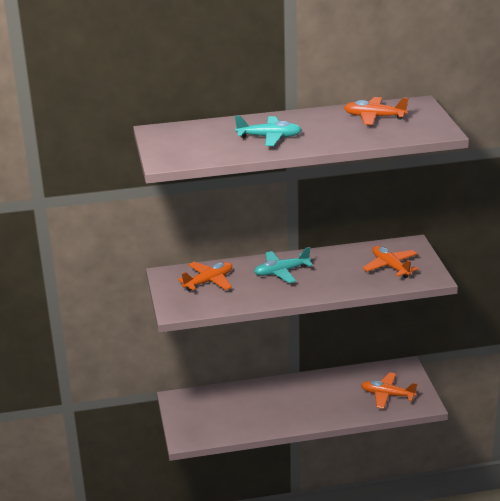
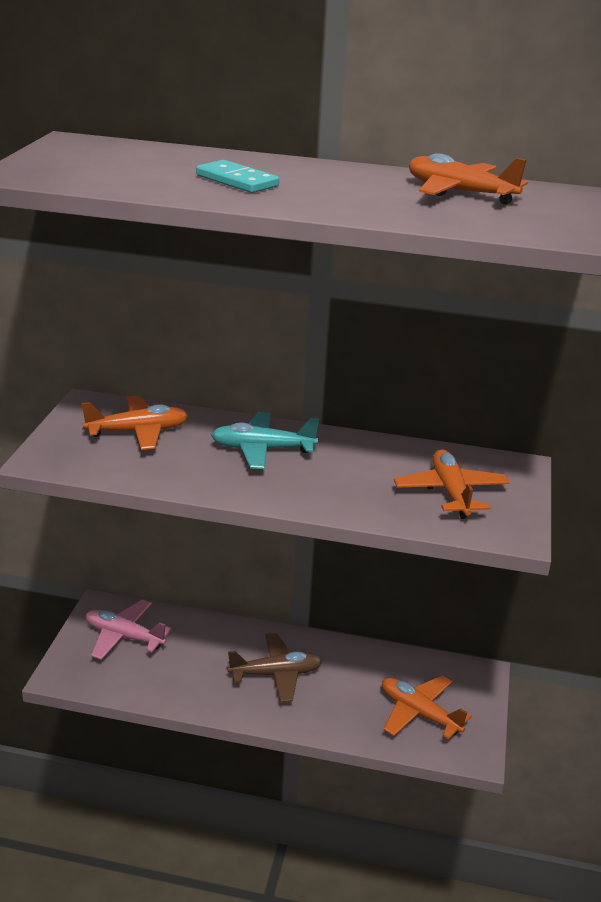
camera: 20 degrees right, 0 degrees up
(202, 409) = (124, 636): none -> pink plane
(269, 137) = (237, 181): turquoise plane -> turquoise domino
(300, 401) = (276, 674): none -> brown plane

